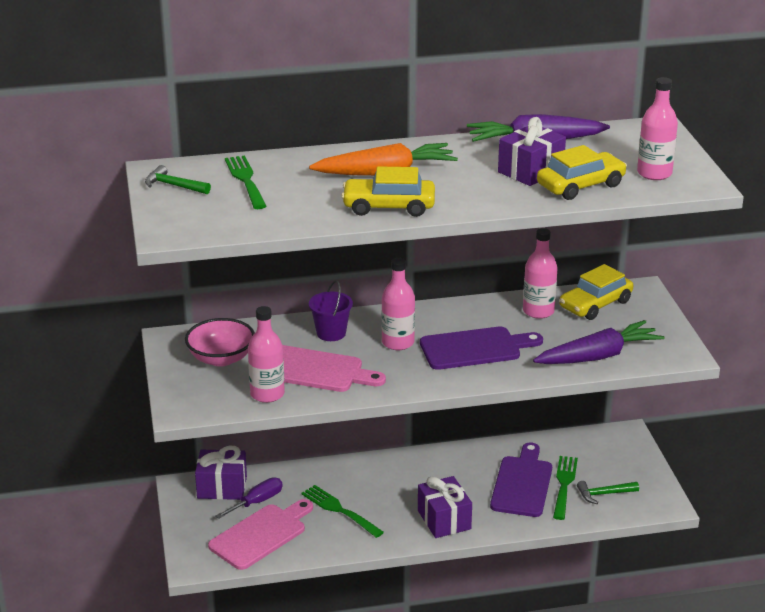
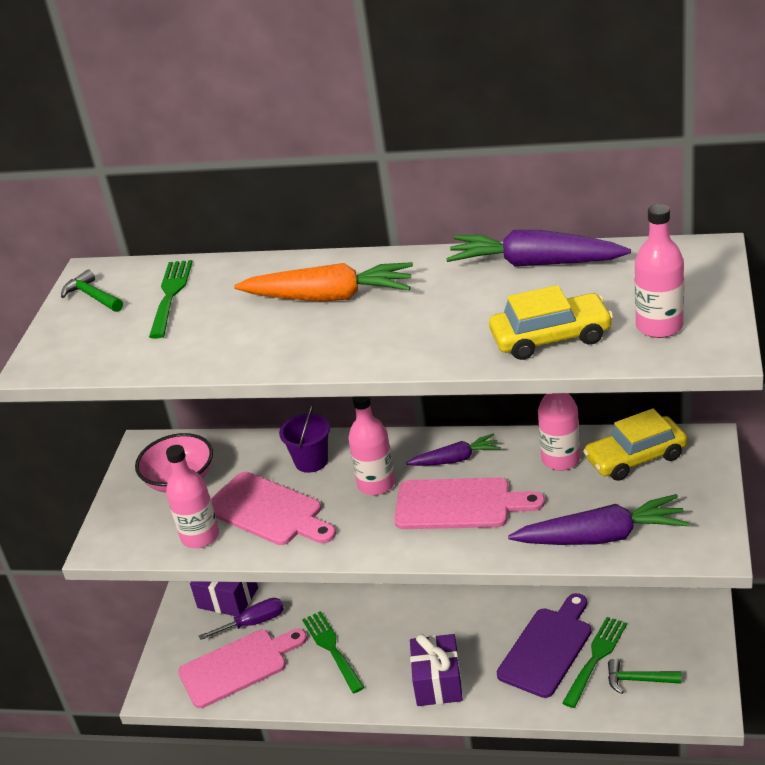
camera: 25 degrees right, 5 degrees up
(389, 206) = (299, 349): yellow car -> none
(453, 319) = (455, 459): none -> purple carrot
(475, 348) = (459, 504): purple cutting board -> pink cutting board
(530, 171) = (502, 309): purple gift -> none

